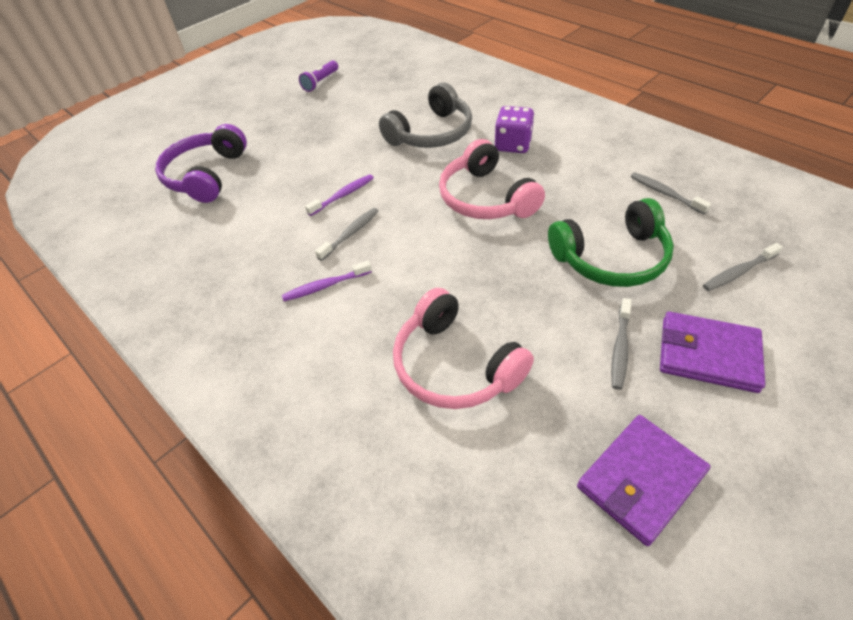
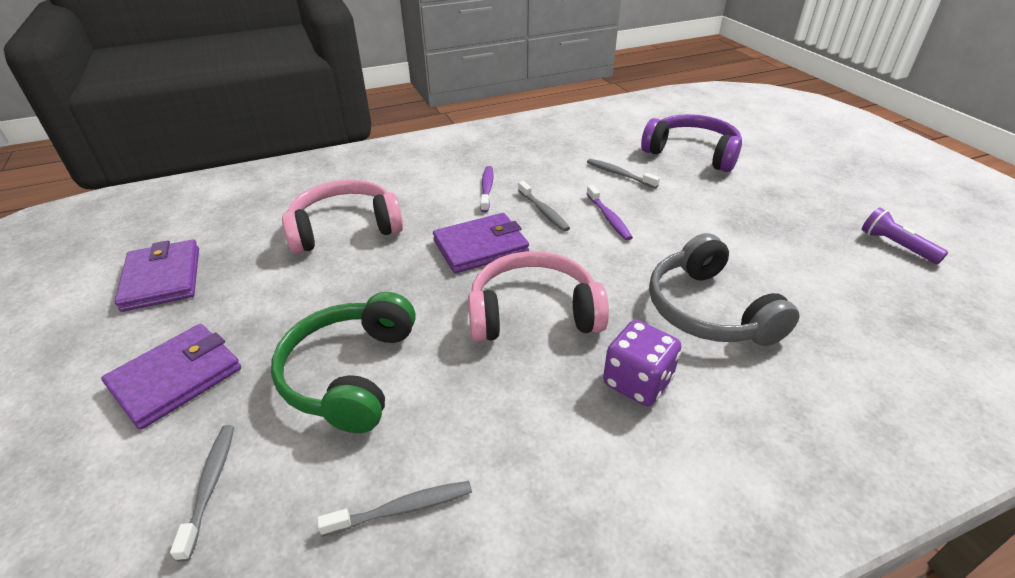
camera: 110 degrees right, 10 degrees down
(426, 252) = (481, 247): none -> purple wallet
(620, 348) = (253, 321): grey toothbrush -> grey toothbrush (619, 174)

